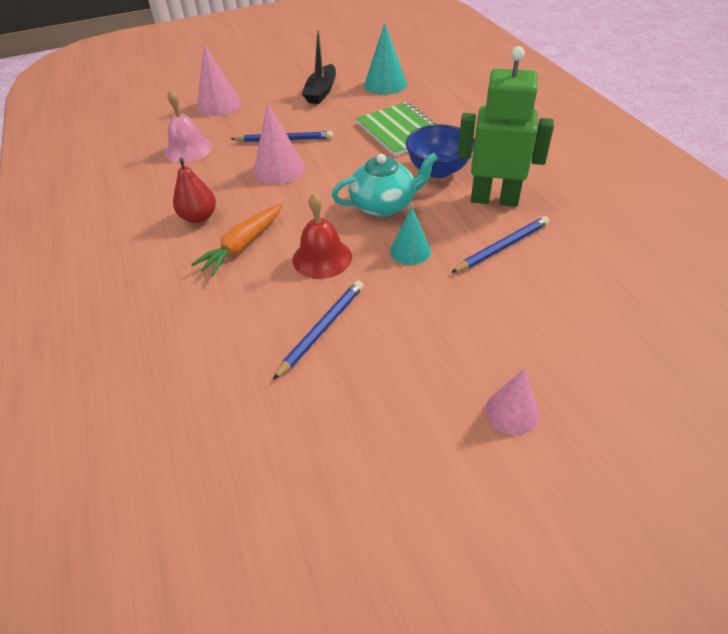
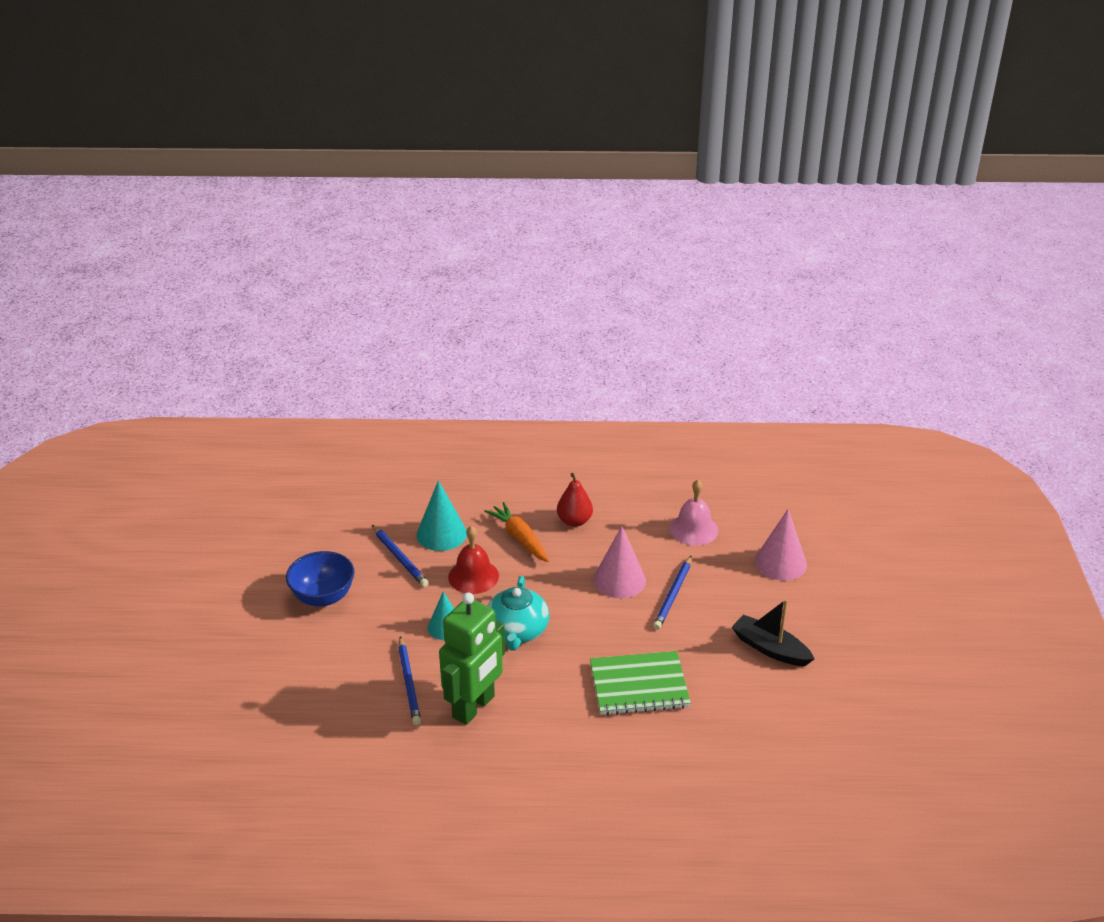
camera: 110 degrees right, 10 degrees down
(385, 84) = (761, 710): turquoise cone -> turquoise cone (441, 534)
(438, 170) = (546, 687): blue bowl -> blue bowl (323, 597)
(512, 411) = (267, 620): pink cone -> none

